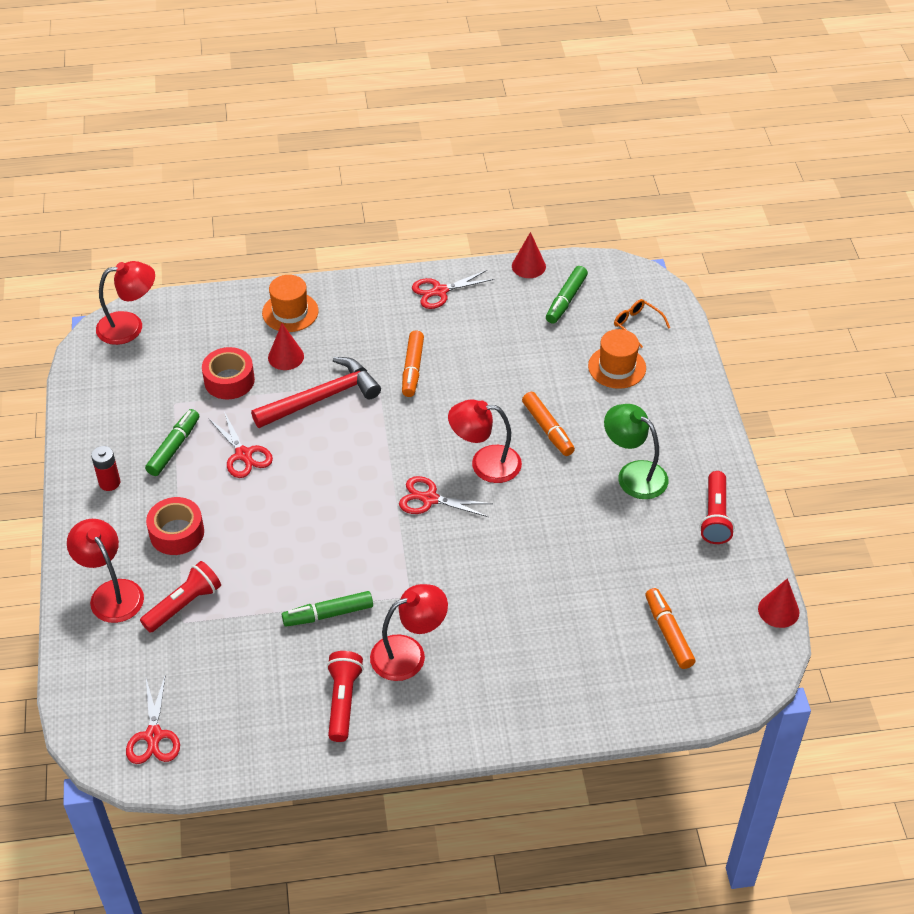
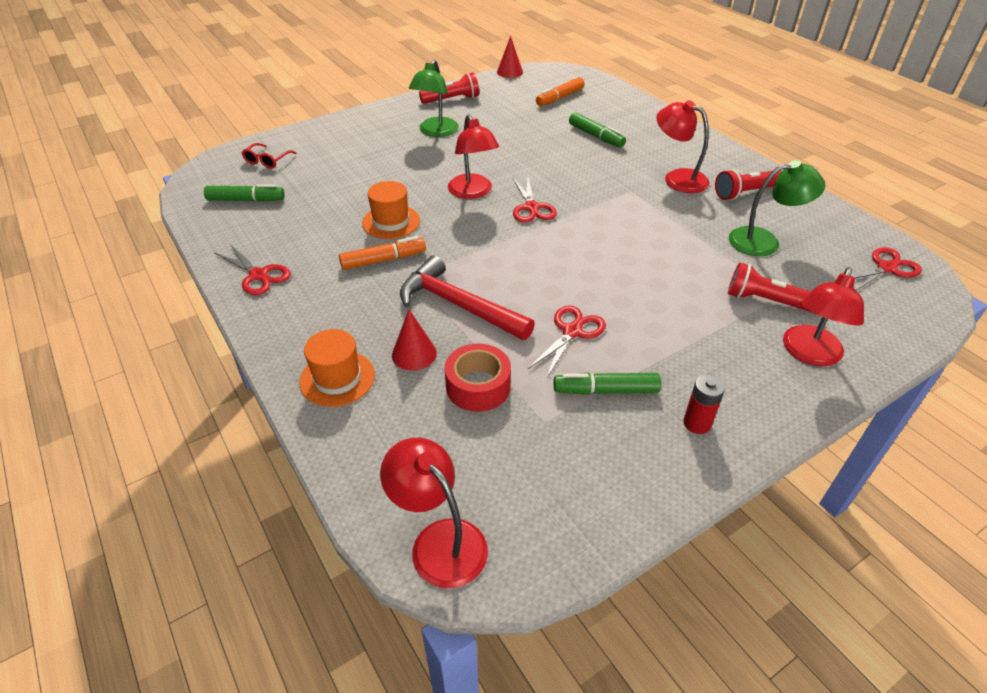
camera: 115 degrees left, 5 degrees down
(177, 533) = (703, 339): red tape -> none
(257, 660) = (764, 241): none -> green lamp
(328, 614) = (687, 222): green marker -> green marker (596, 136)
(528, 266) = (200, 231): red cone -> none
(547, 429) = (414, 174): orange marker -> none
(617, 367) = (324, 159): orange hat -> orange hat (391, 222)
(637, 325) = (267, 161): orange glasses -> red glasses

